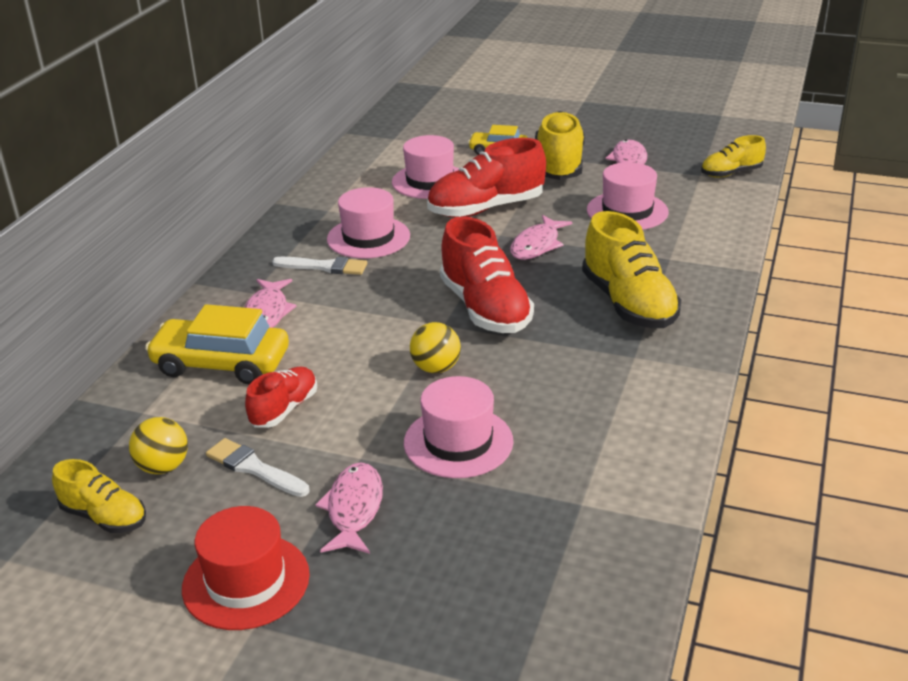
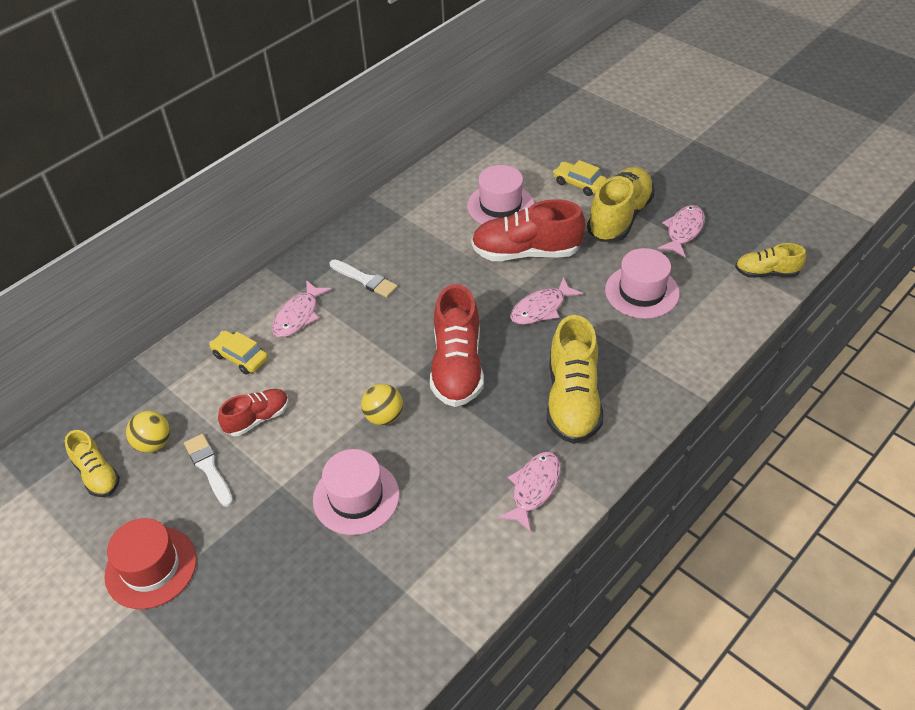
camera: 25 degrees right, 15 degrees up
(221, 363) = (240, 357): yellow car -> yellow car, size x0.58
(354, 509) = (251, 532): pink fish -> pink fish (534, 488)
(368, 237) = (415, 257): pink hat -> none

